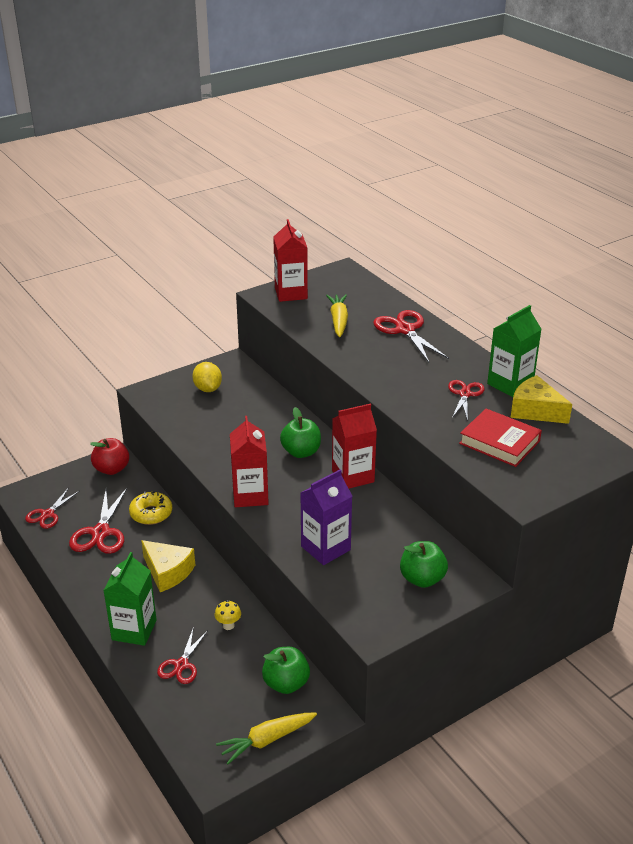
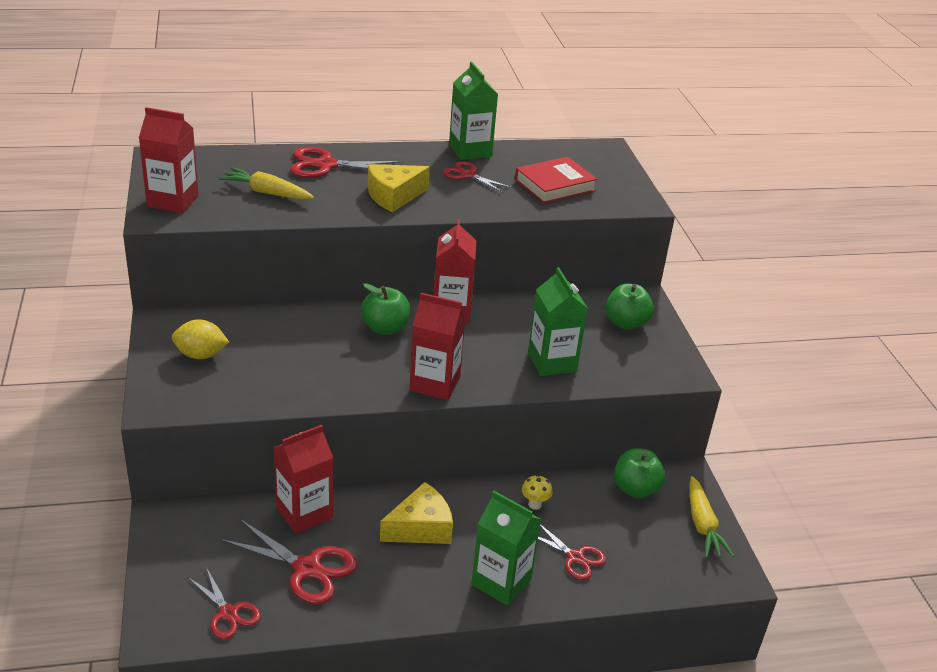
camera: 70 degrees left, 0 degrees up
(111, 469) = (183, 525): red apple -> none
(151, 513) = (304, 513): yellow donut -> red carton
(325, 548) = (552, 362): purple carton -> green carton
(535, 410) = (520, 154): yellow cheese -> yellow cheese (393, 196)

